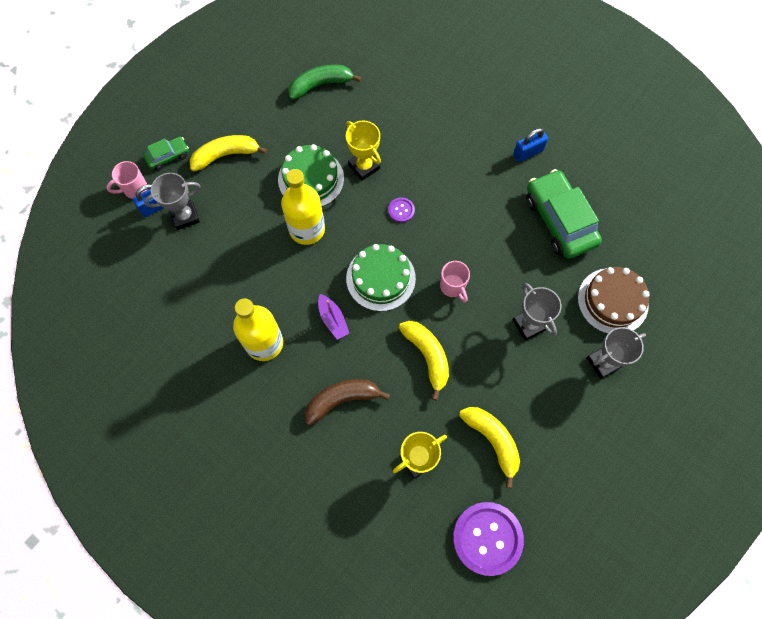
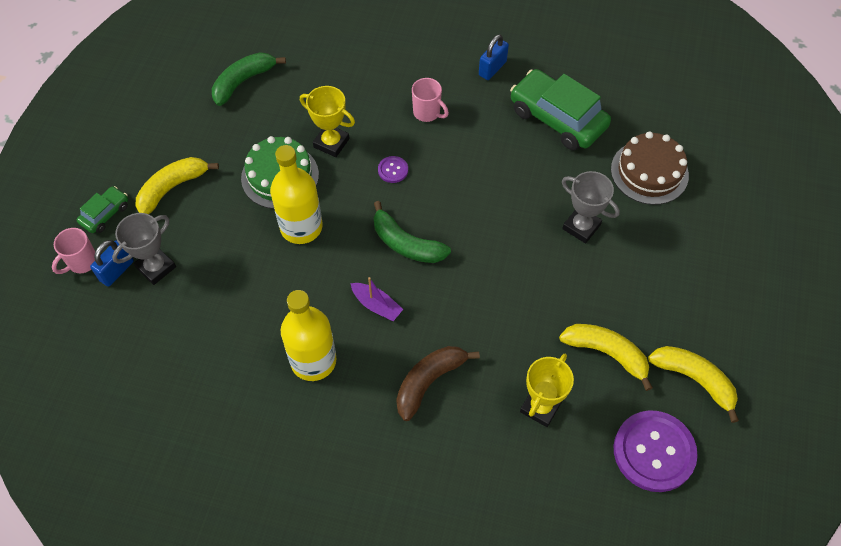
camera: 25 degrees left, 10 degrees down
(380, 278) = (406, 244): green cake -> green banana
(427, 356) = (496, 300): yellow banana -> yellow banana (694, 379)
(453, 287) = (485, 222): pink mug -> pink mug (427, 113)
(603, 362) = (672, 232): grey trophy -> none

